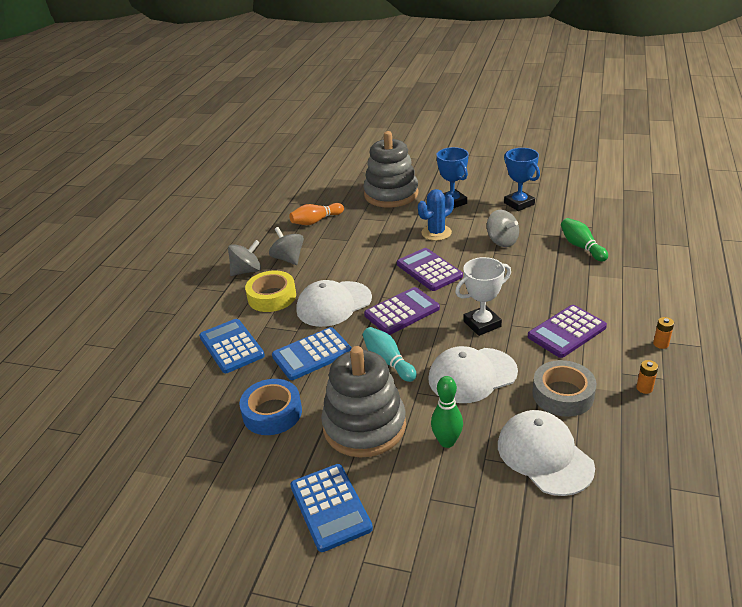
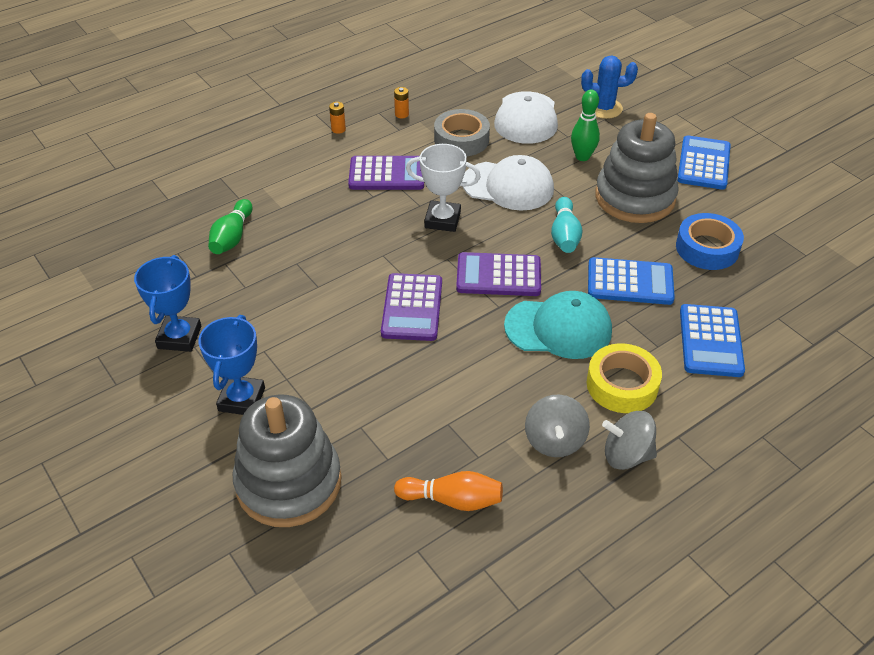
camera: 145 degrees left, 10 degrees up
(333, 304) = (558, 328): white cap -> turquoise cap
(436, 233) = (333, 357): blue cactus -> blue cactus (604, 108)
(502, 241) = (288, 295): grey spinning top -> none

